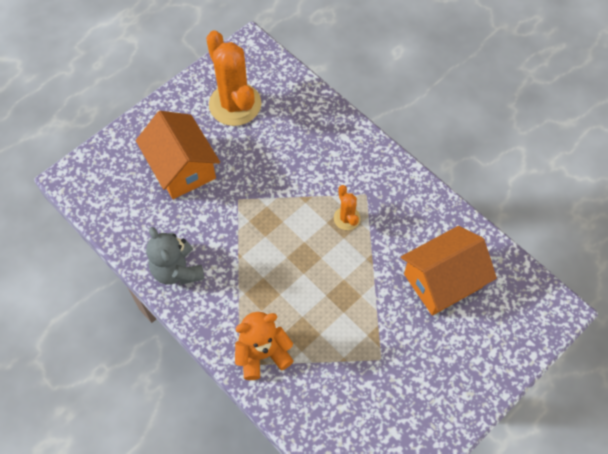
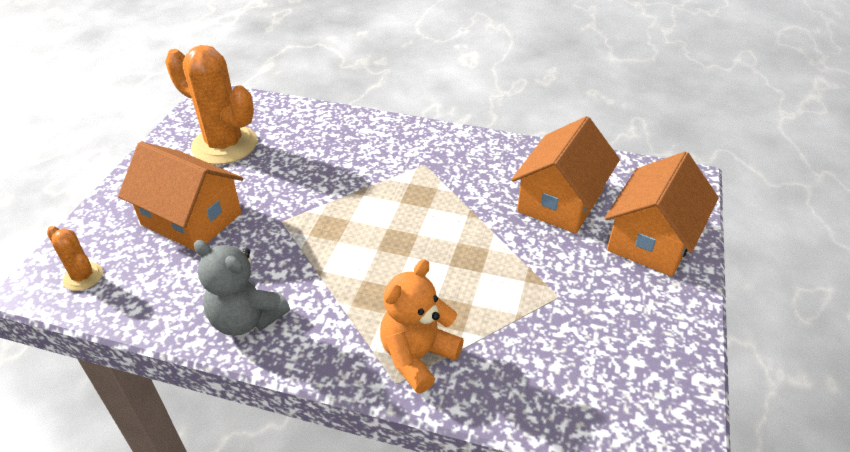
camera: 30 degrees left, 20 degrees down
(347, 218) = (419, 190): orange cactus -> orange cactus (83, 277)
(483, 349) = (651, 239): none -> orange house

